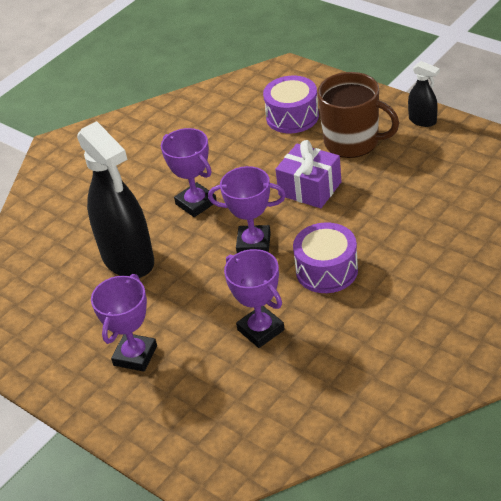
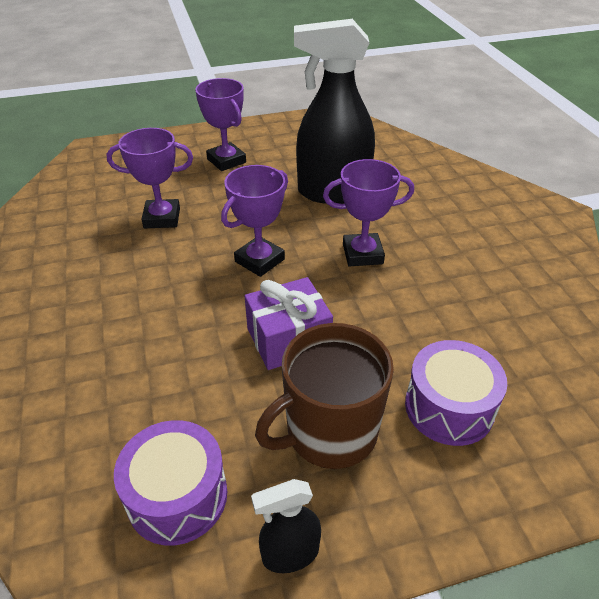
camera: 120 degrees right, 0 degrees up
(326, 270) = (165, 284): purple drum -> purple drum (177, 496)

